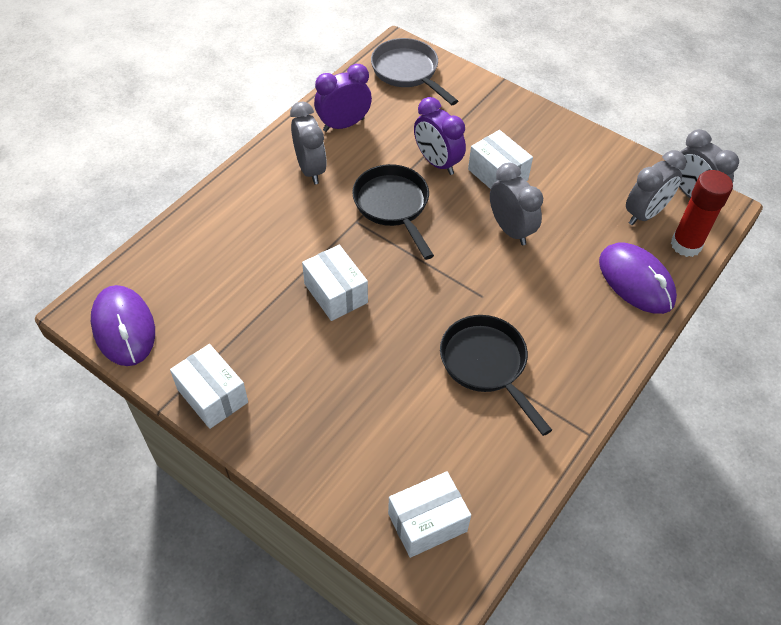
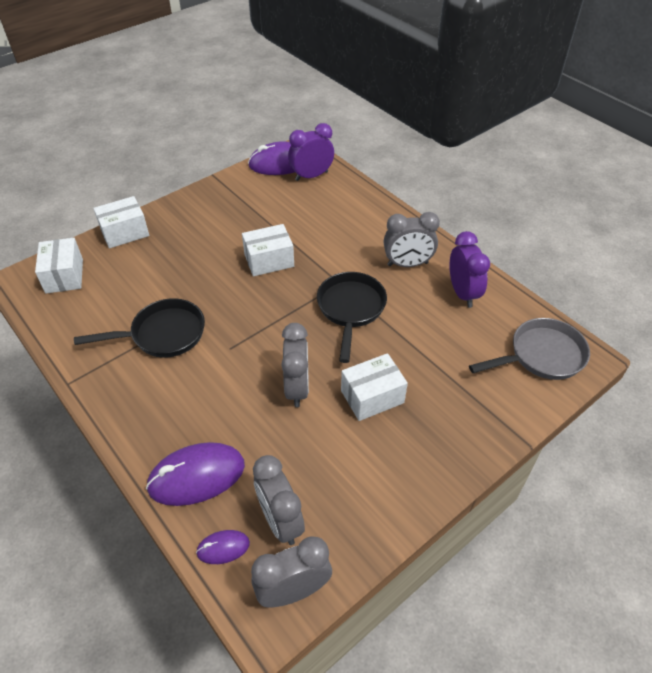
camera: 105 degrees right, 5 degrees down
(212, 396) = (210, 195): white box -> white box (125, 232)
(393, 206) = (350, 309): black pan -> black pan turned 75 degrees counterclockwise
(437, 162) = (399, 351): purple clock -> purple clock (311, 176)
(510, 230) = (297, 388): grey clock -> grey clock turned 75 degrees counterclockwise
(686, 245) = (223, 548): red glue stick -> purple mouse

